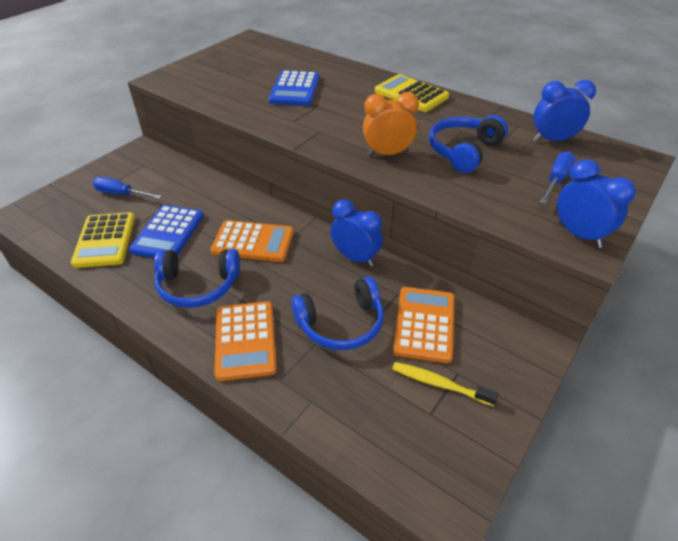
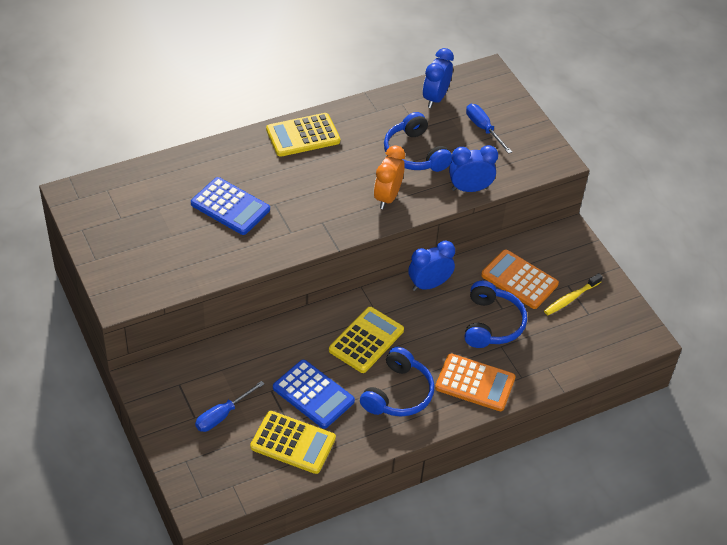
camera: 65 degrees left, 5 degrees up
(253, 242) = (366, 340): orange calculator -> yellow calculator
(579, 235) = (543, 155): blue clock -> blue clock (469, 189)

